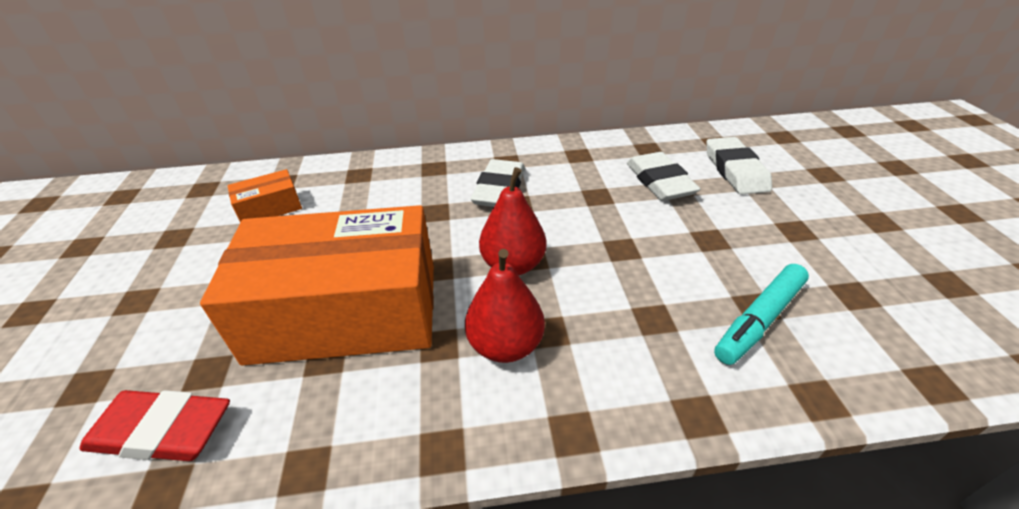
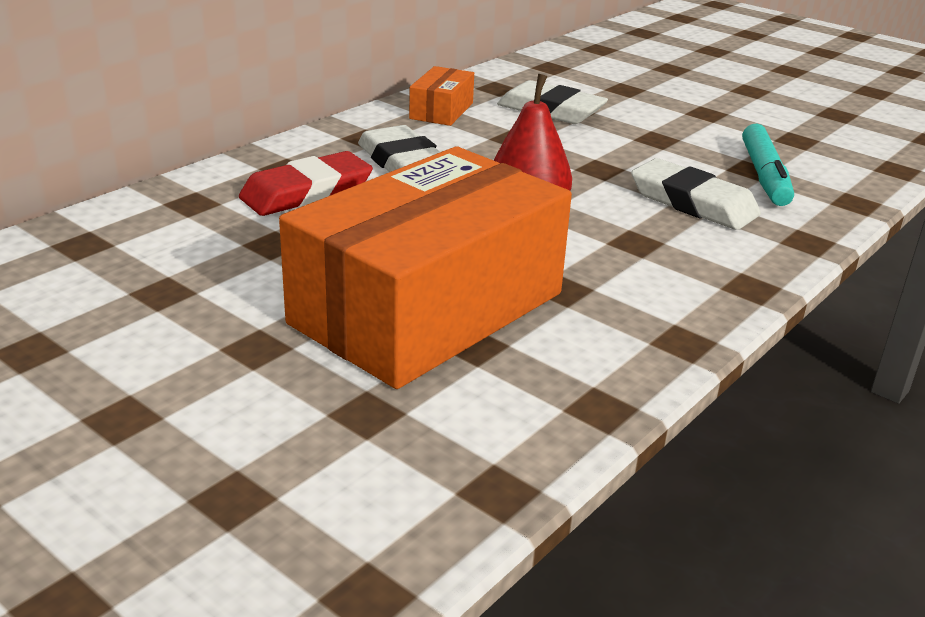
camera: 45 degrees left, 10 degrees down
(162, 431) = (413, 466): red eraser -> red eraser (307, 193)
(270, 208) = (127, 272): orange box -> orange box (441, 111)
(505, 345) = (618, 264): red pear -> none
(735, 170) = (600, 84): white eraser -> white eraser (693, 203)

